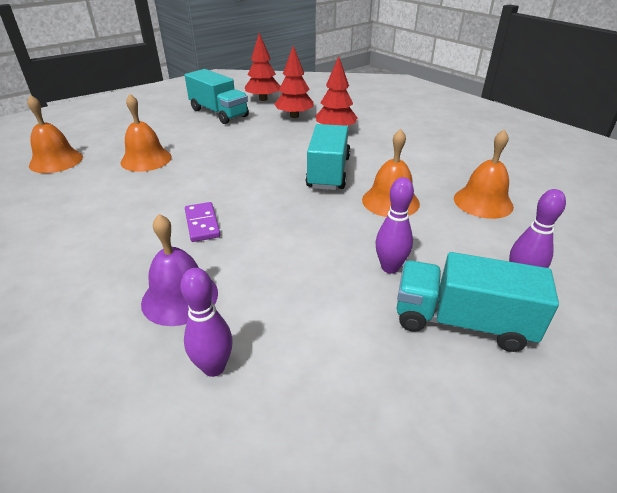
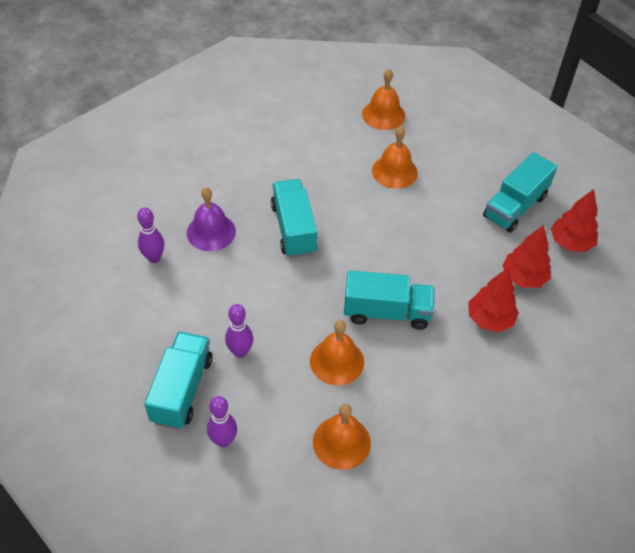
camera: 85 degrees right, 15 degrees up
(202, 224) = (293, 229): purple domino -> turquoise truck

